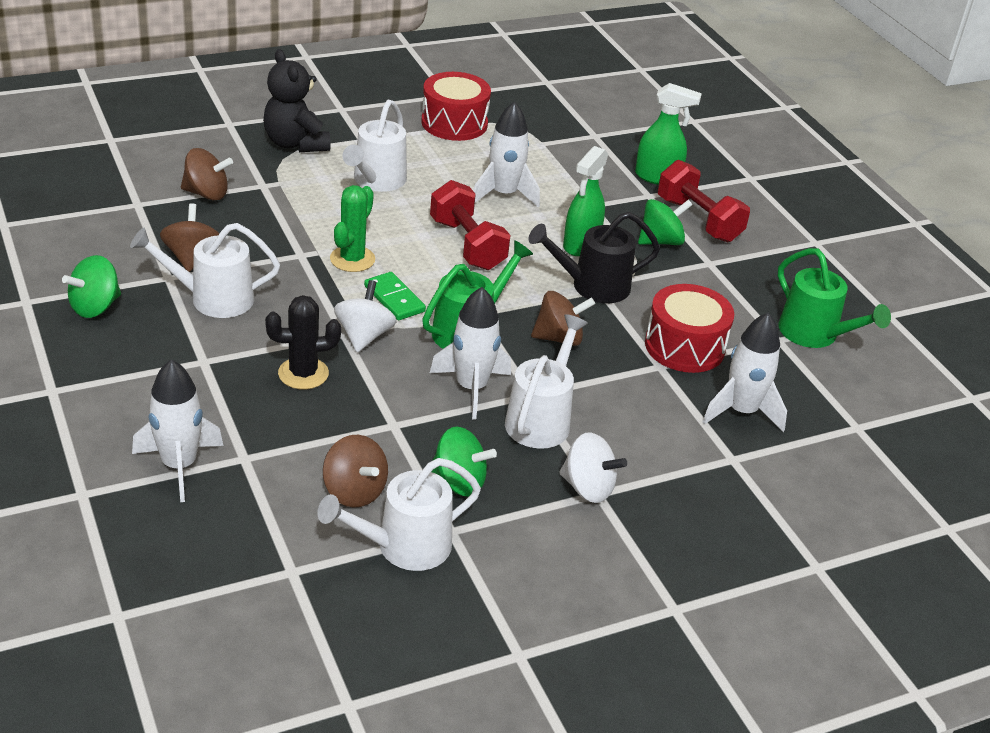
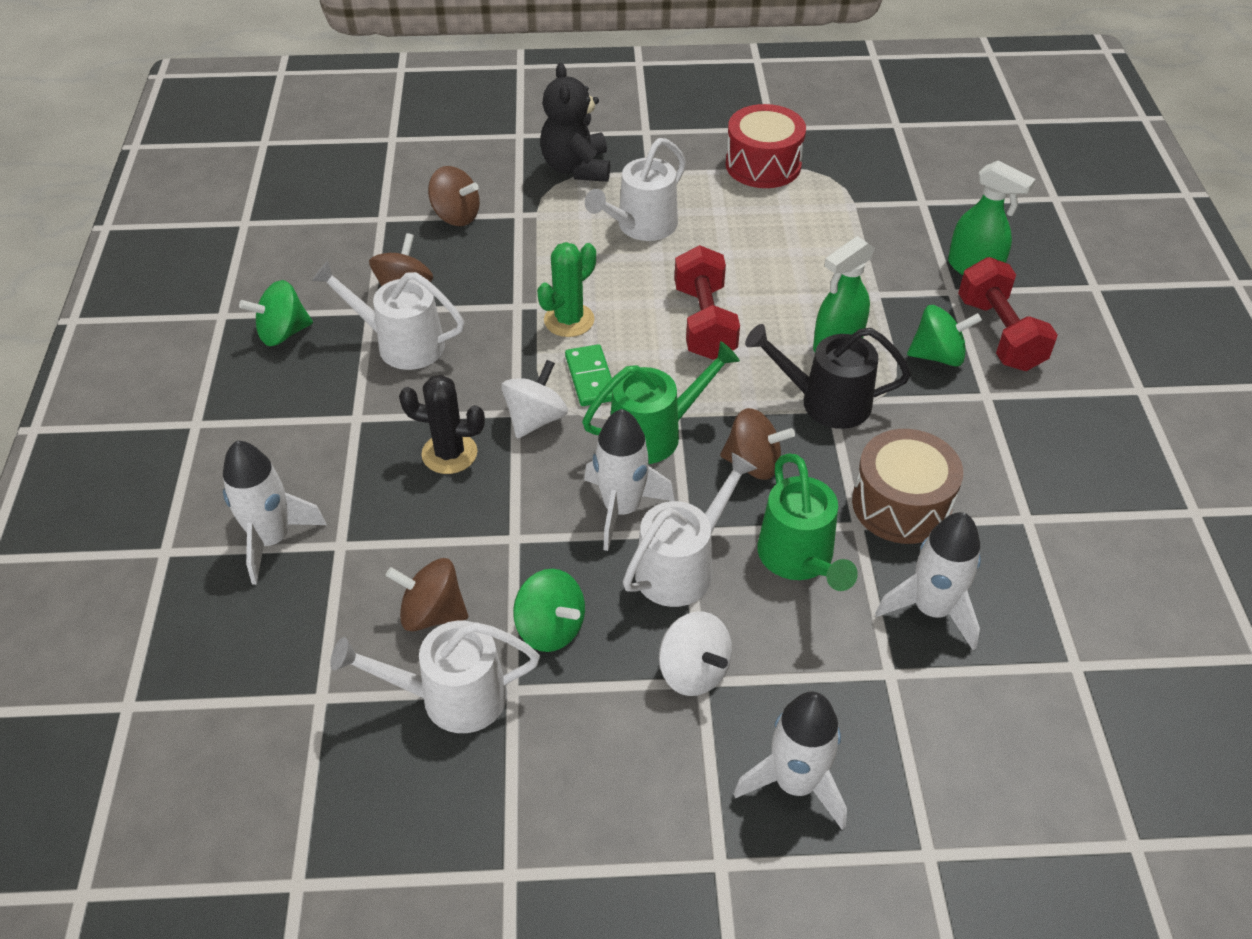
camera: 25 degrees right, 10 degrees up
(354, 491) = (432, 613): brown spinning top -> brown spinning top turned 120 degrees clockwise
(504, 194) = (777, 264): white rocket -> white rocket (795, 783)
(684, 346) = (901, 504): red drum -> brown drum
(815, 335) = (1079, 521): green watering can -> green watering can (799, 560)

